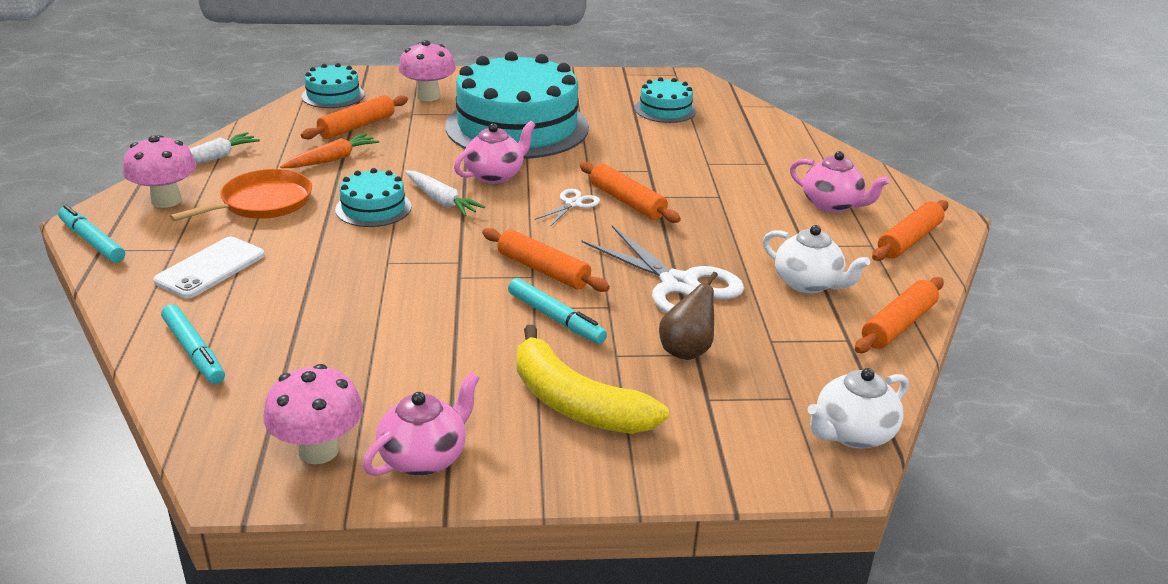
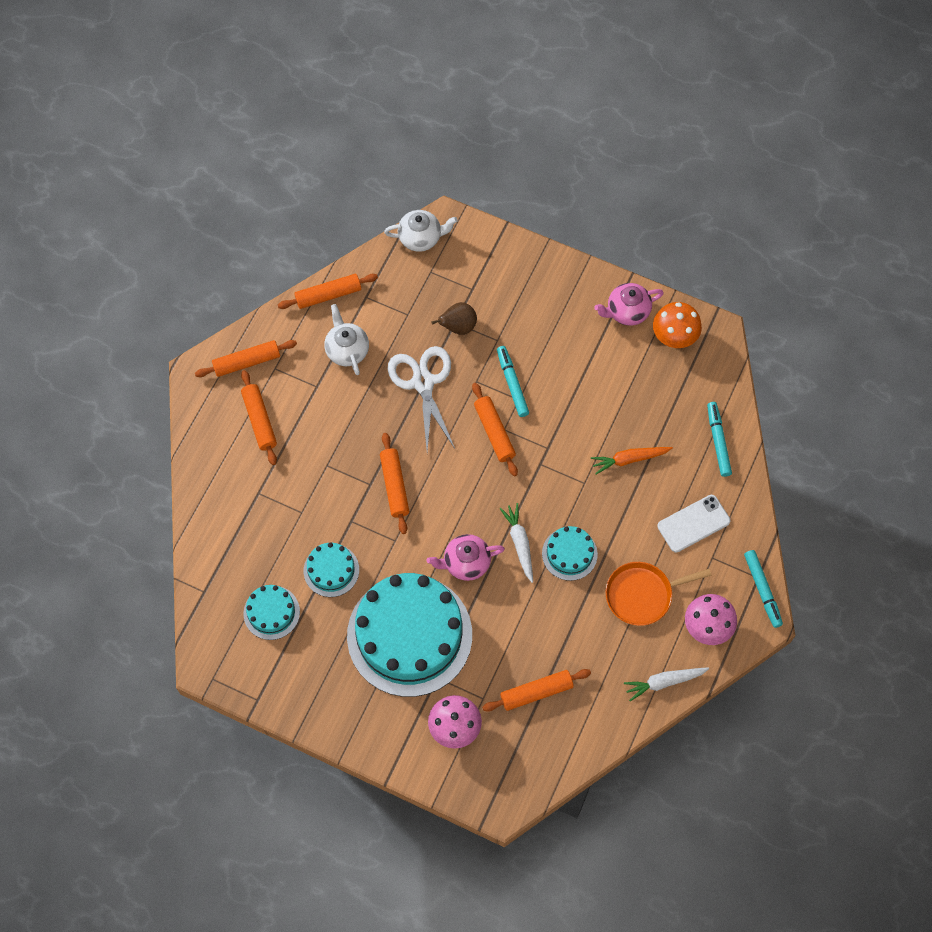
camera: 150 degrees left, 35 degrees up
(318, 450) = (674, 337): pink mushroom -> orange mushroom
(332, 159) = (574, 641): orange carrot -> orange carrot (629, 459)
(333, 95) = (535, 766): turquoise cake -> turquoise cake (331, 570)
(573, 204) = (433, 499): white scissors -> none
(576, 403) = (538, 315): yellow banana -> none
(832, 205) = (259, 420): pink teapot -> orange rolling pin

